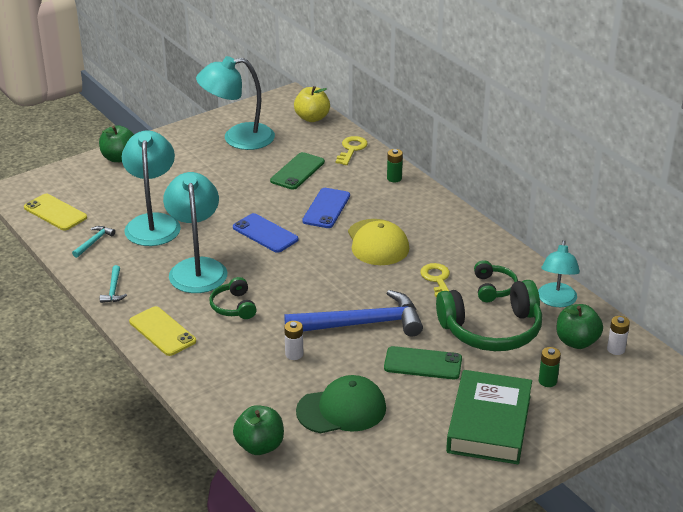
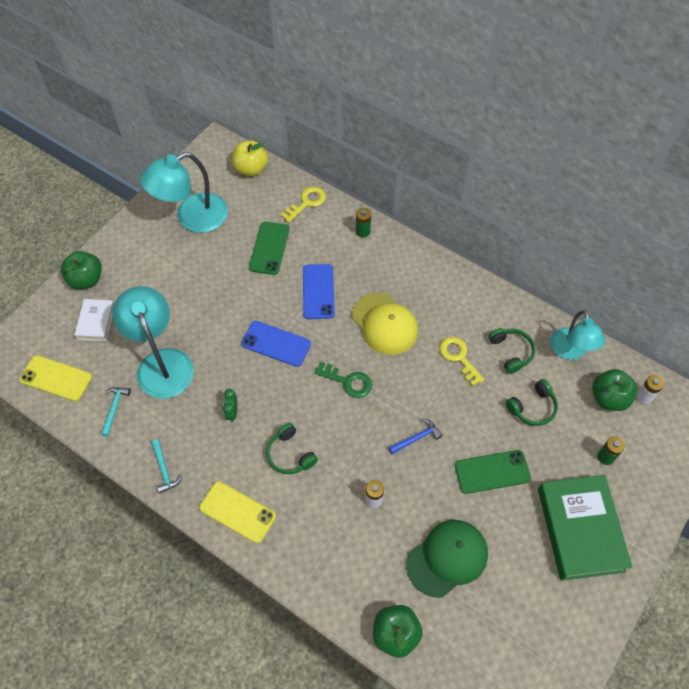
camera: 20 degrees left, 25 degrees up
(111, 185) = (96, 322): none -> white book
(197, 268) = (232, 412): turquoise lamp -> green clock
(318, 272) = (348, 381): none -> green key
(351, 149) = (307, 202): yellow key -> yellow key turned 45 degrees clockwise
(361, 324) = (416, 438): blue hammer -> blue hammer, size x0.42
(492, 330) = (532, 407): green headphones -> green headphones, size x0.50

